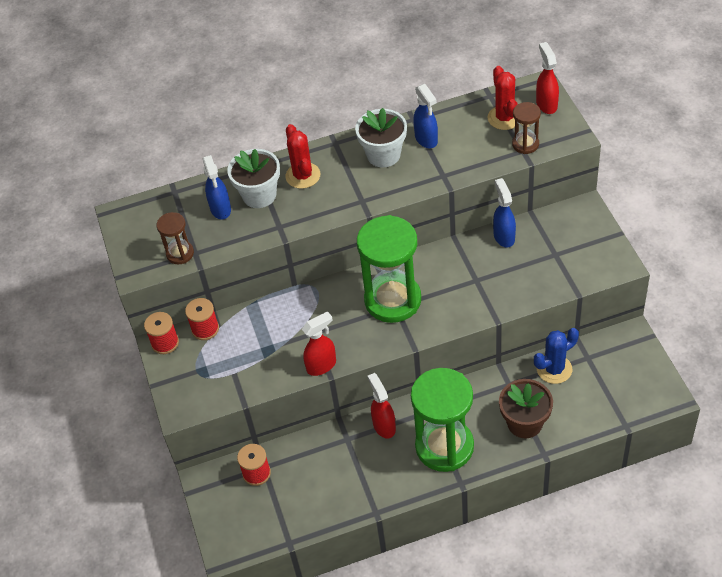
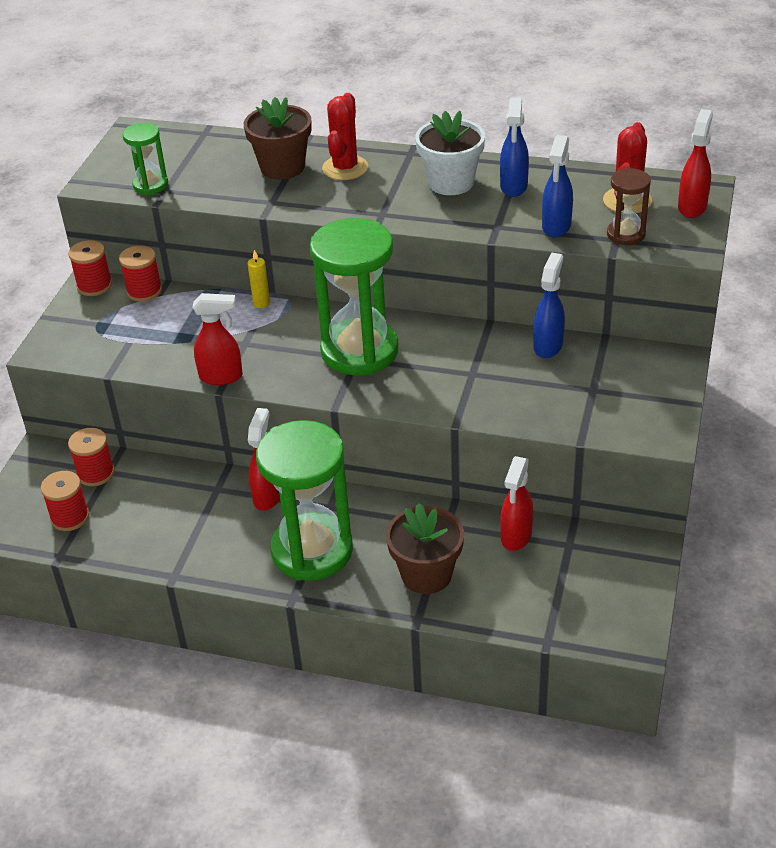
camera: 30 degrees right, 10 degrees down
(180, 253) = (150, 185): brown hourglass -> green hourglass
(221, 209) = (231, 164): blue spray bottle -> blue spray bottle (556, 227)
(259, 195) = (282, 167): white flower pot -> brown flower pot
(270, 513) = (70, 517): none -> red spool
(295, 297) = (261, 303): none -> yellow candle
(554, 369) = (516, 536): blue cactus -> red spray bottle

